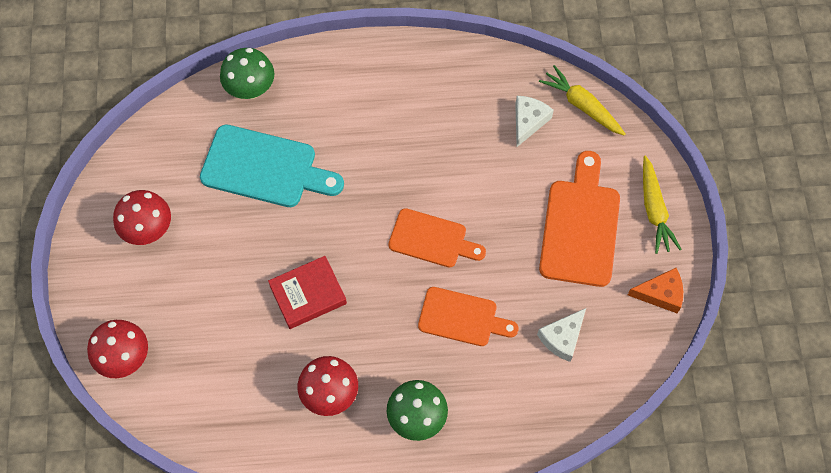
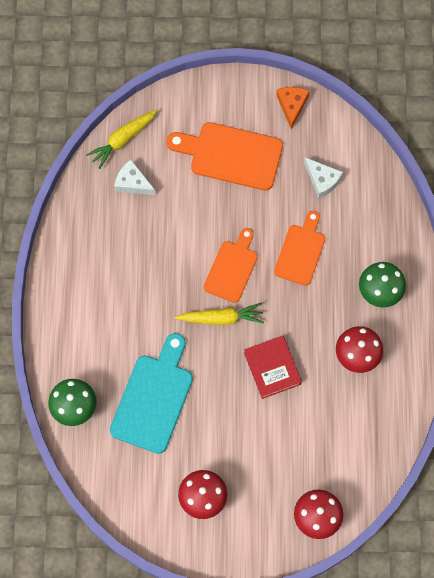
camera: 85 degrees left, 5 degrees up
(654, 210) = (221, 99): yellow carrot -> yellow carrot (221, 318)

